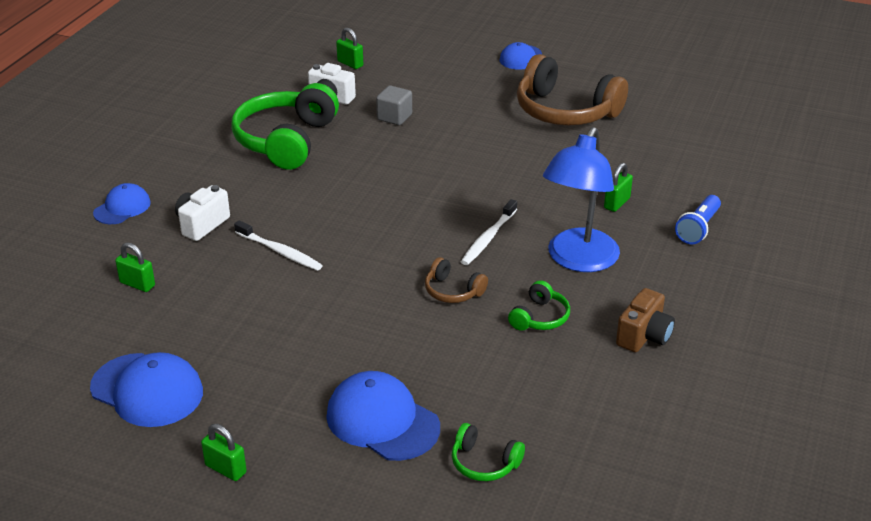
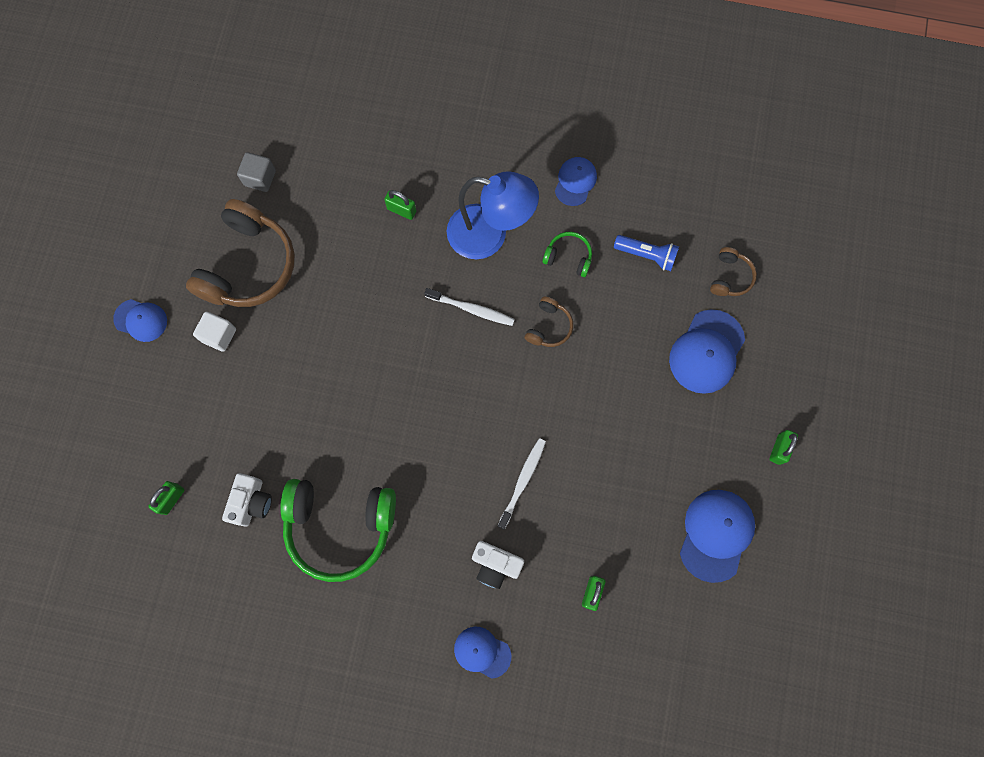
camera: 100 degrees left, 40 degrees up
(394, 117) = (280, 428): grey cube -> grey cube (260, 178)
(484, 463) = (730, 277): green headphones -> brown headphones
(496, 92) = (219, 335): none -> white cube
(644, 336) = (575, 182): brown camera -> blue cap
(698, 228) = (428, 146): blue flashlight -> blue flashlight (646, 255)

